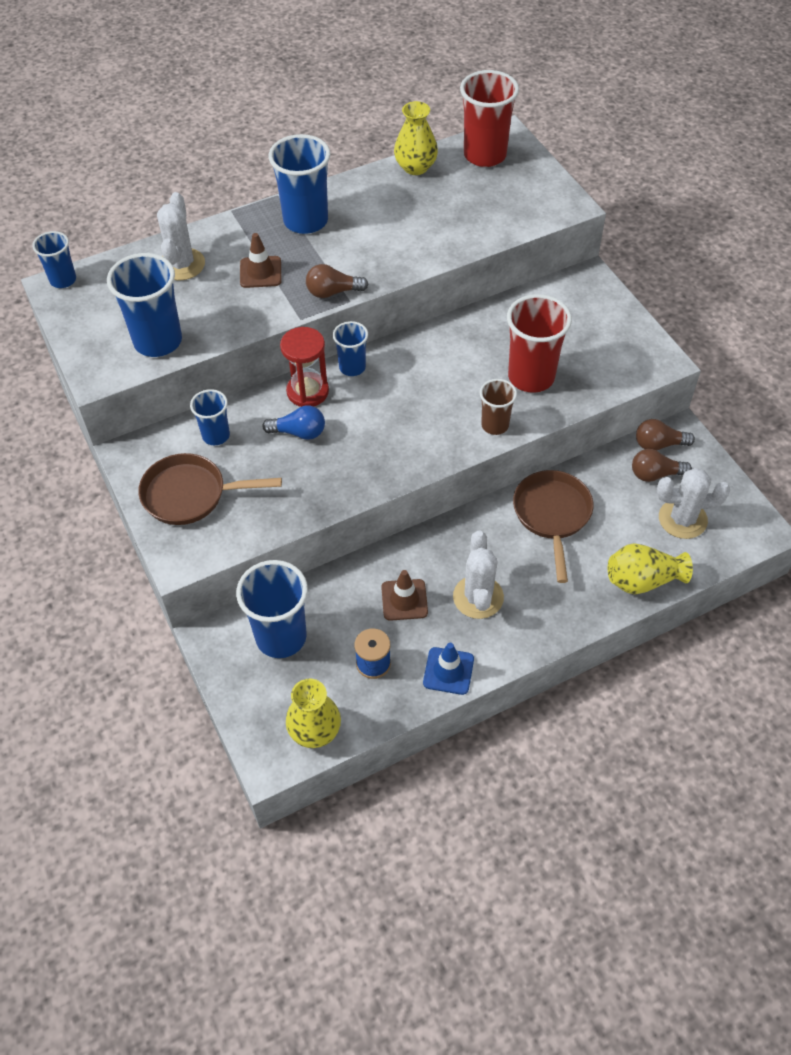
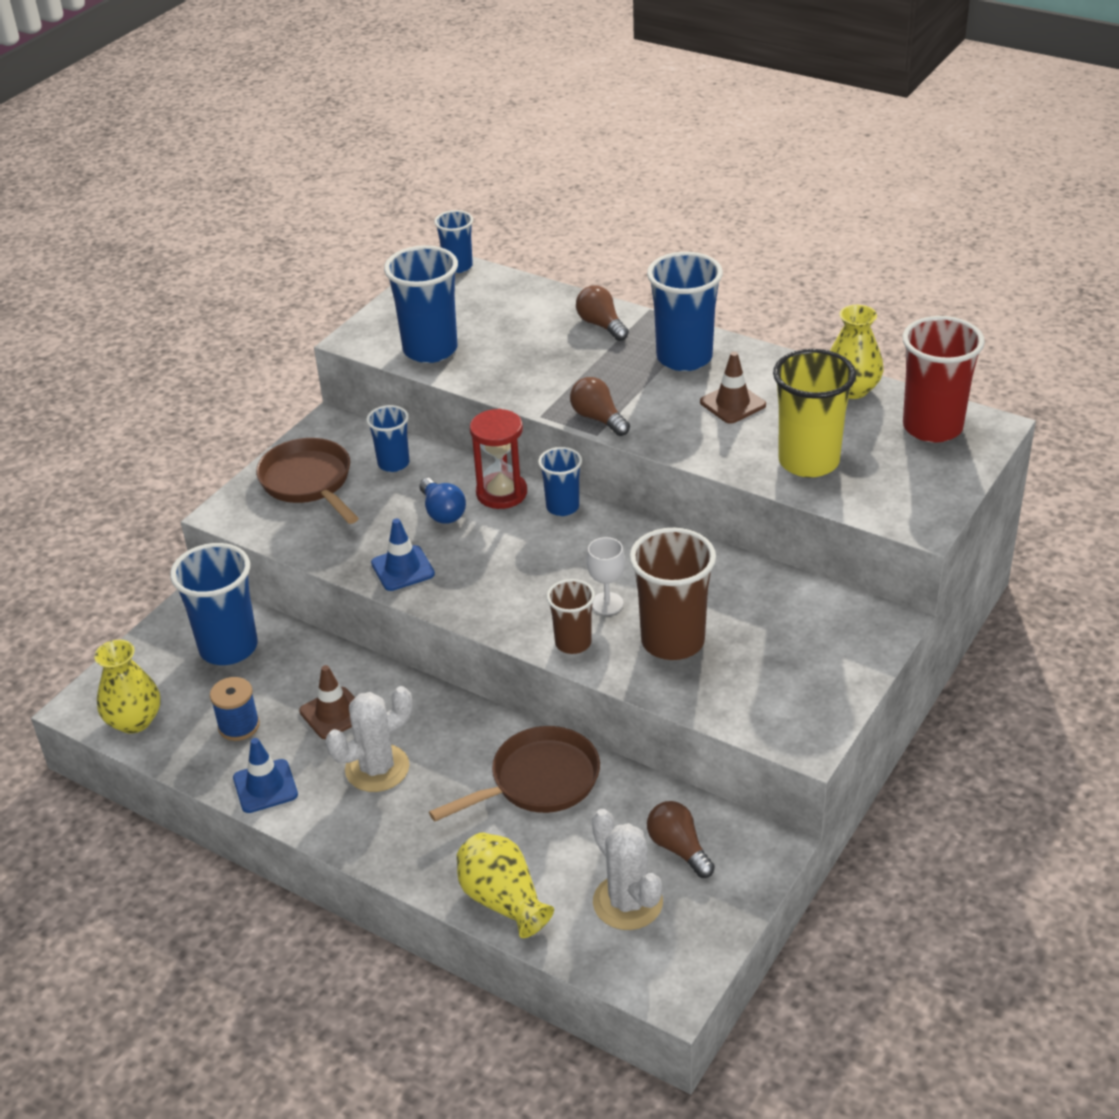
camera: 60 degrees right, 15 degrees down
(181, 264) = (543, 316): white cactus -> none
(260, 272) = (580, 364): brown traffic cone -> brown traffic cone (732, 404)
(343, 481) = (402, 568): none -> blue traffic cone
(470, 221) = (808, 461): none -> yellow cup
(470, 391) = (607, 603): none -> white goblet
(531, 377) = (672, 641): red cup -> brown cup
(658, 444) = (731, 833): brown light bulb -> brown light bulb (601, 325)

